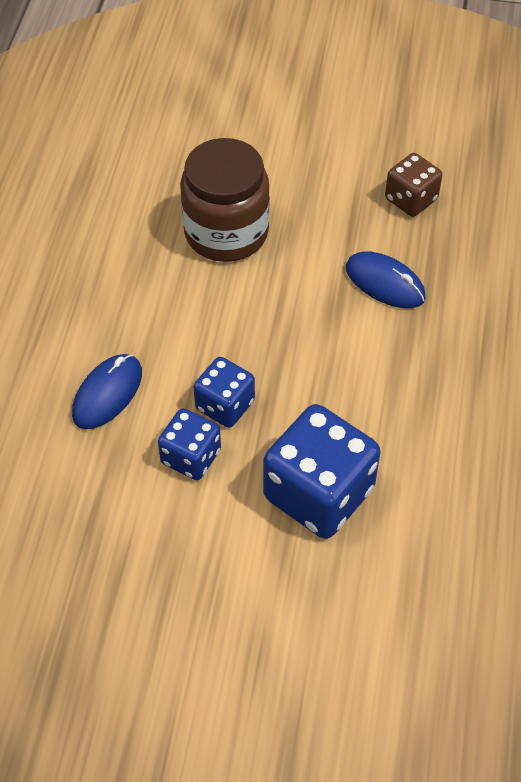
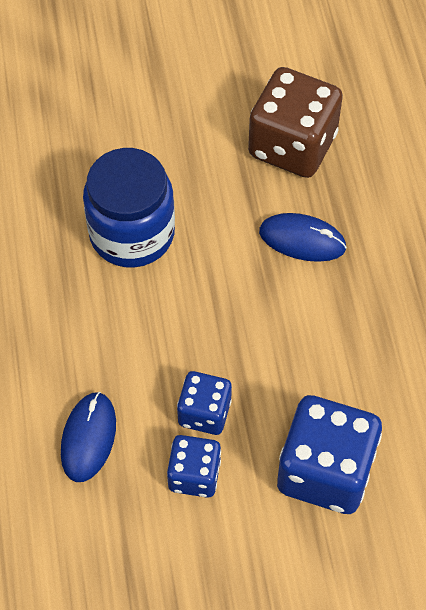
camera: 20 degrees left, 5 degrees up
(226, 232) = (132, 233): brown jar -> blue jar
(411, 199) = (292, 145): brown dice -> brown dice, size x1.77

